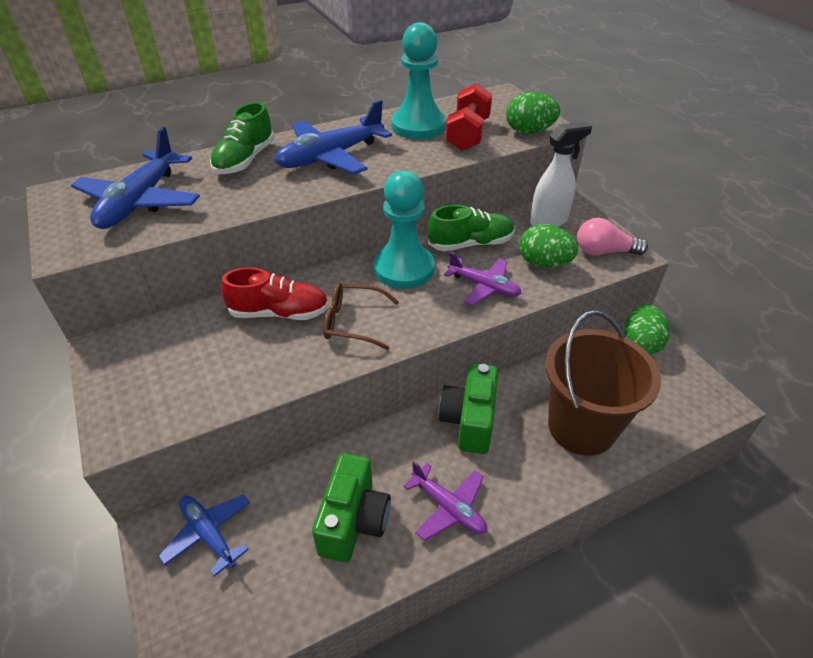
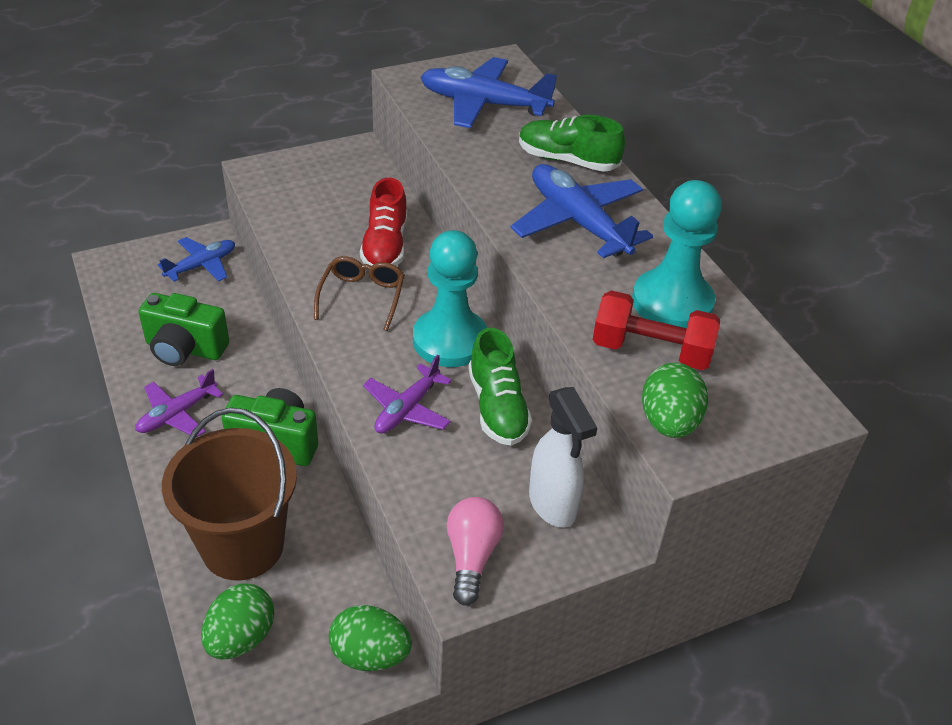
camera: 90 degrees right, 0 degrees up
(543, 264) = (449, 478): green egg -> green egg (241, 638)

